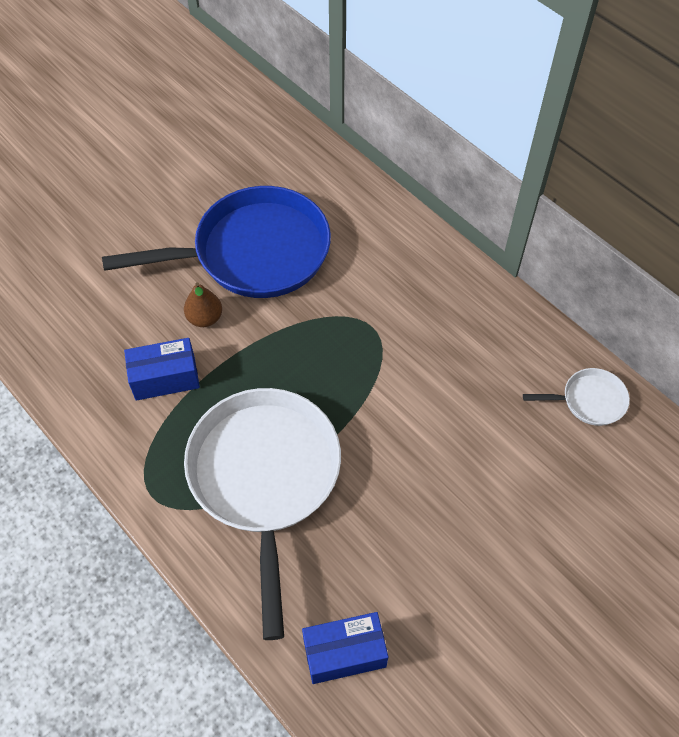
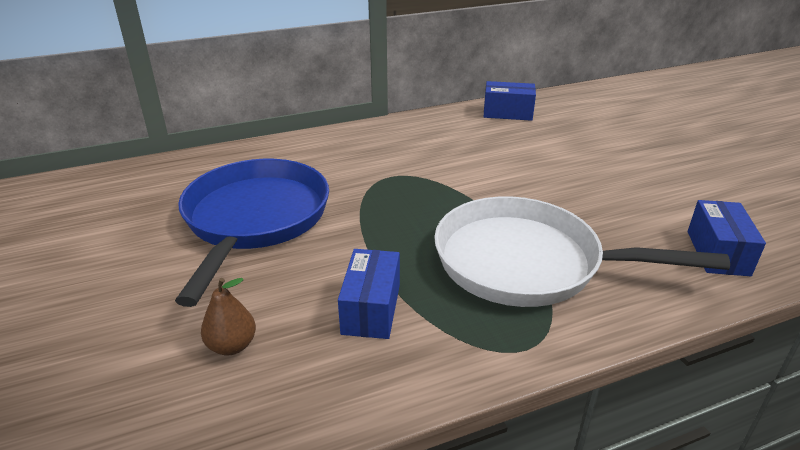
camera: 70 degrees left, 25 degrees down
(205, 318) = (311, 265): brown pear -> brown pear (232, 346)
(589, 400) = (507, 113): white pan -> blue box

